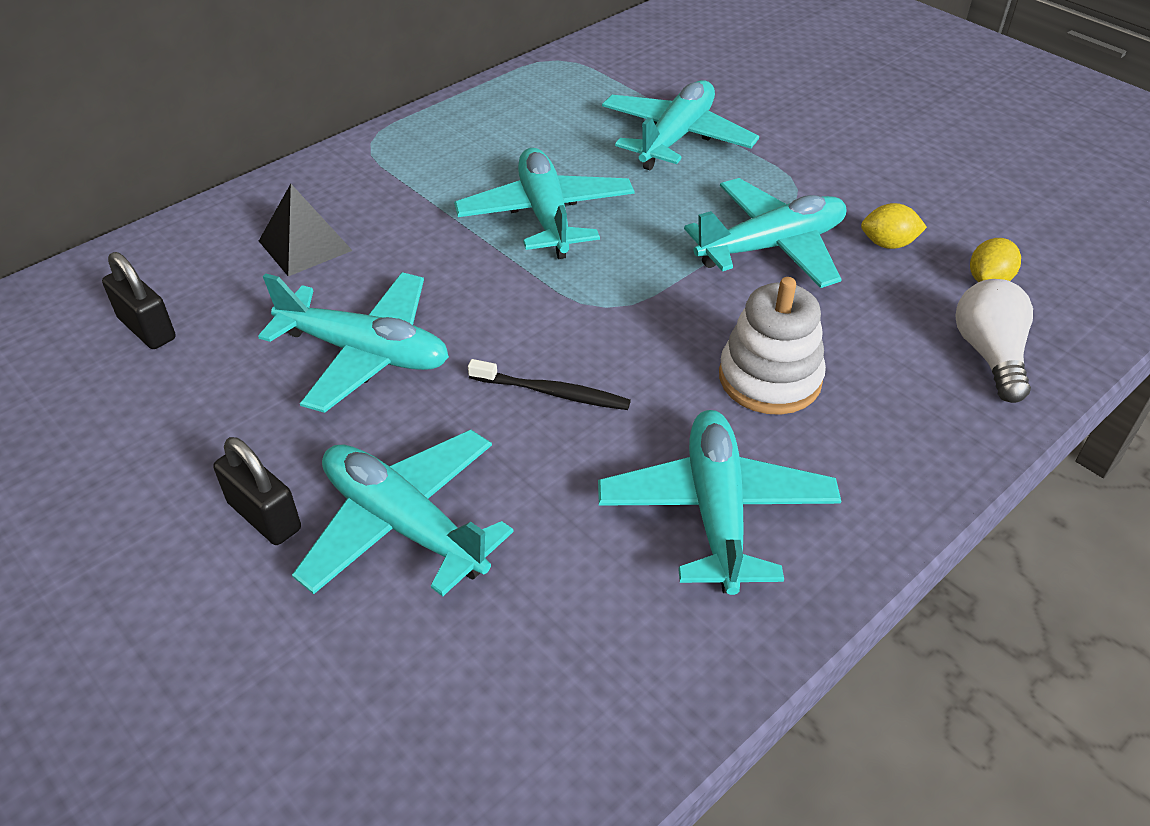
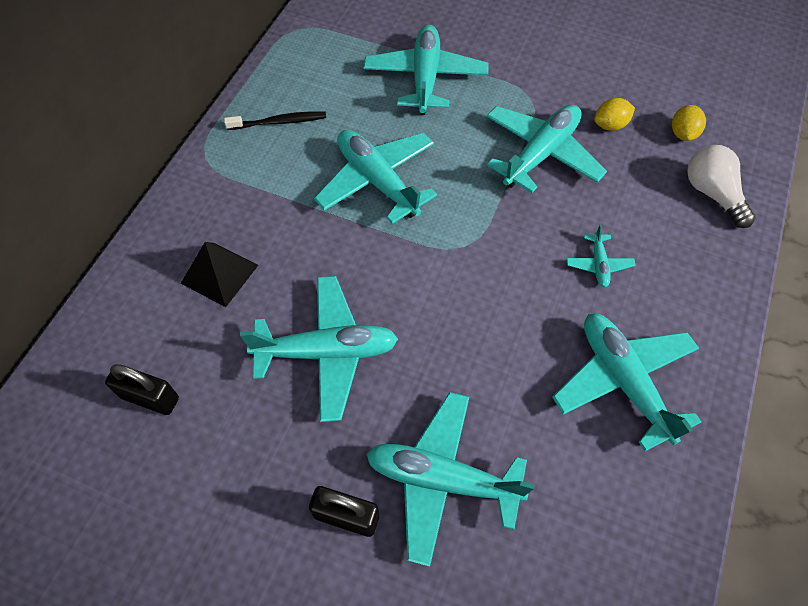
camera: 25 degrees left, 15 degrees up
(553, 393) = (473, 332): black toothbrush -> black toothbrush (279, 122)
(769, 378) = (598, 264): white stacking toy -> turquoise plane

